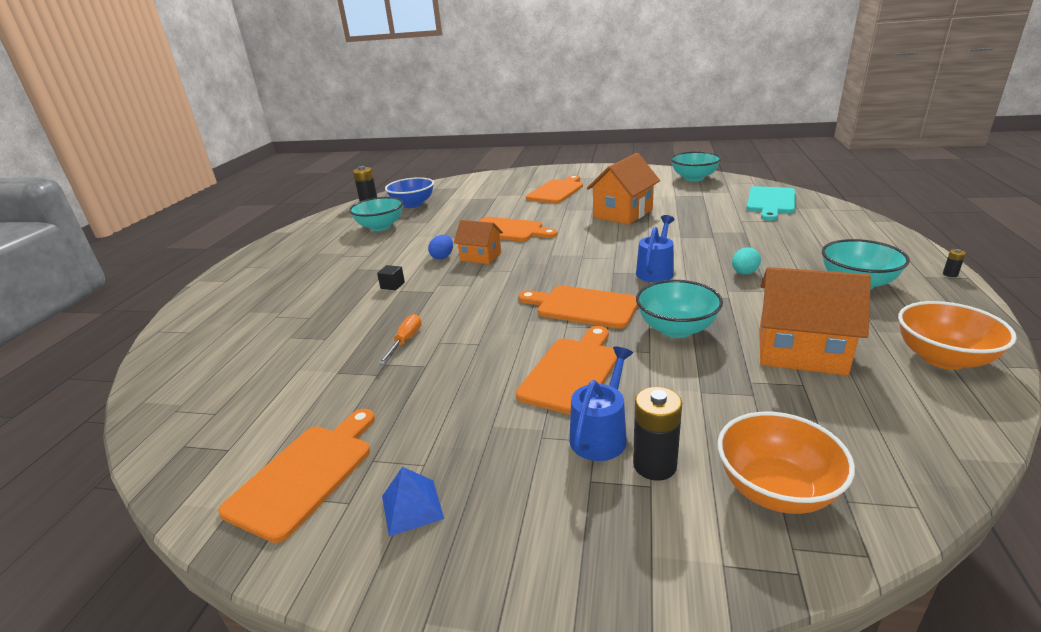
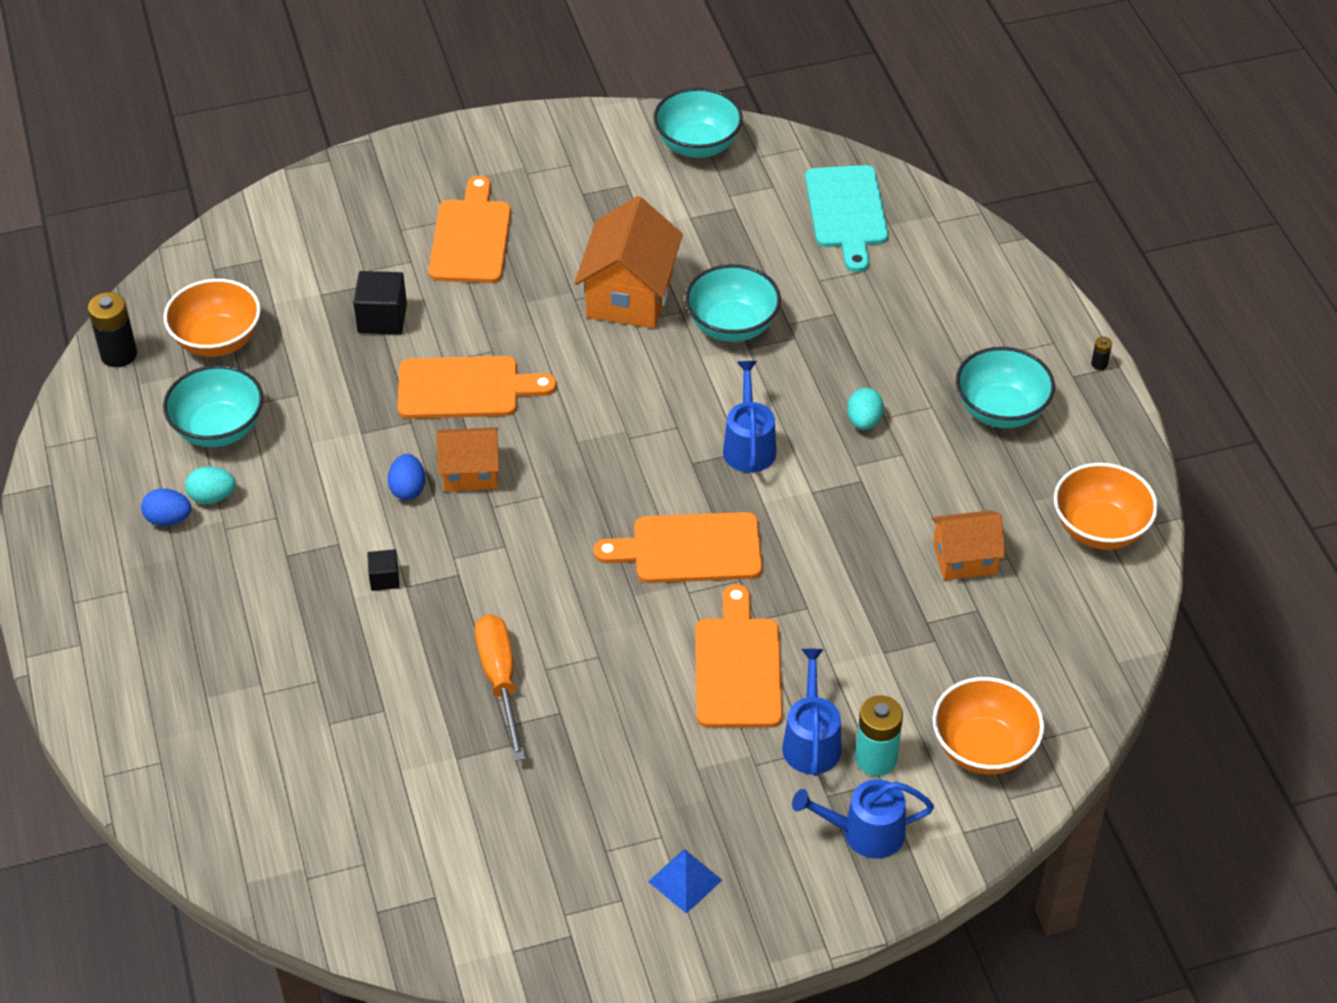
camera: 30 degrees left, 20 degrees up
(305, 474) = (551, 890): orange cutting board -> none
(322, 249) = (169, 519): none -> blue egg
(350, 245) = (212, 497): none -> turquoise egg
(405, 341) = (500, 681): orange screwdriver -> orange screwdriver, size x1.54
(413, 204) = (217, 340): blue bowl -> orange bowl
(491, 207) = (382, 318): none -> black cube
(609, 526) = (865, 833): none -> blue watering can
(654, 465) = (876, 759): black battery -> turquoise battery
(676, 329) = (821, 559): turquoise bowl -> turquoise bowl (732, 326)
(801, 351) = (965, 559): orange house -> orange house, size x0.61

